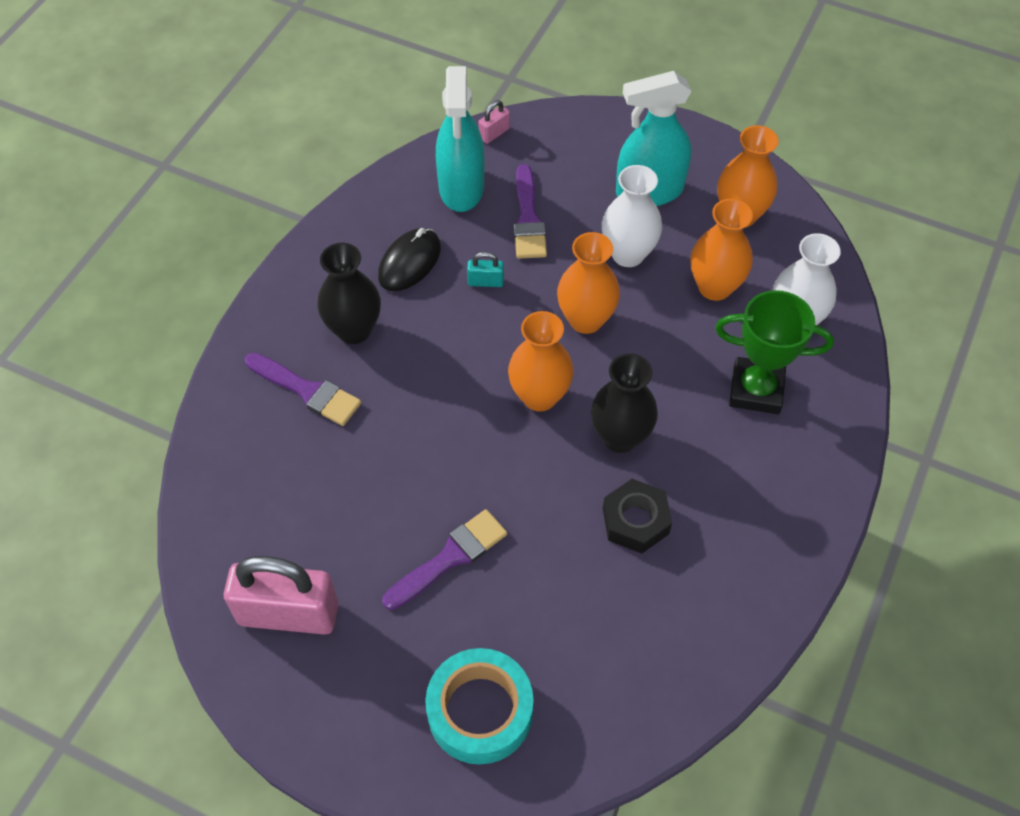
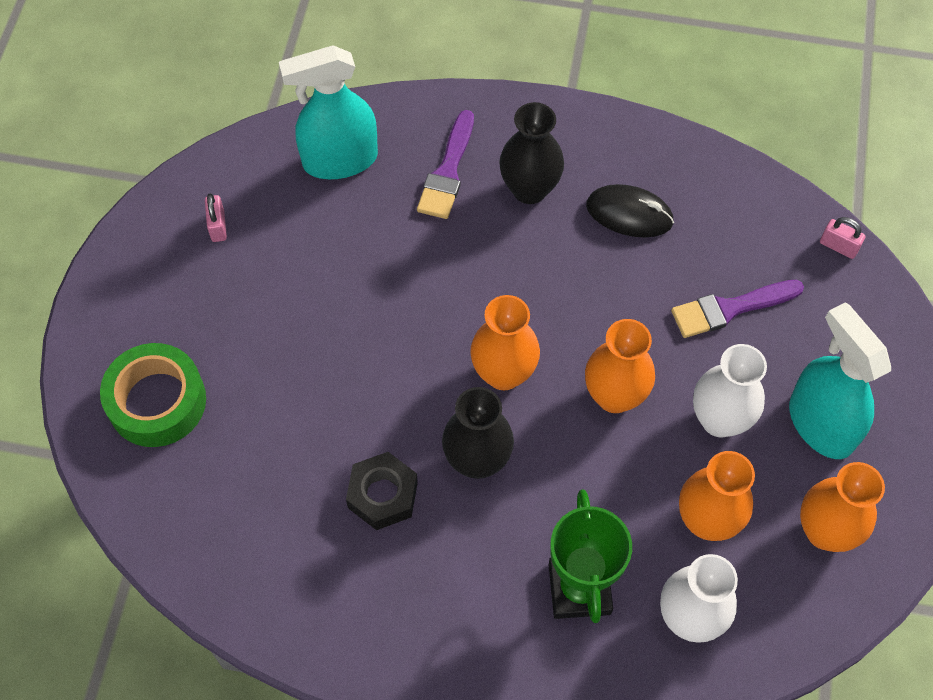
camera: 75 degrees right, 5 degrees up
(288, 614) = (218, 226): pink padlock -> pink padlock, size x0.42
(450, 558) = (302, 338): purple brush -> none
(461, 188) = (746, 235): turquoise spray bottle -> turquoise spray bottle (339, 160)
(480, 711) = (157, 401): turquoise tape -> green tape
(485, 282) = (630, 289): turquoise padlock -> none

